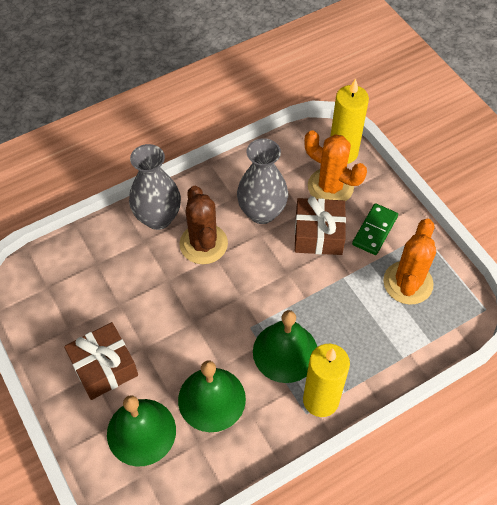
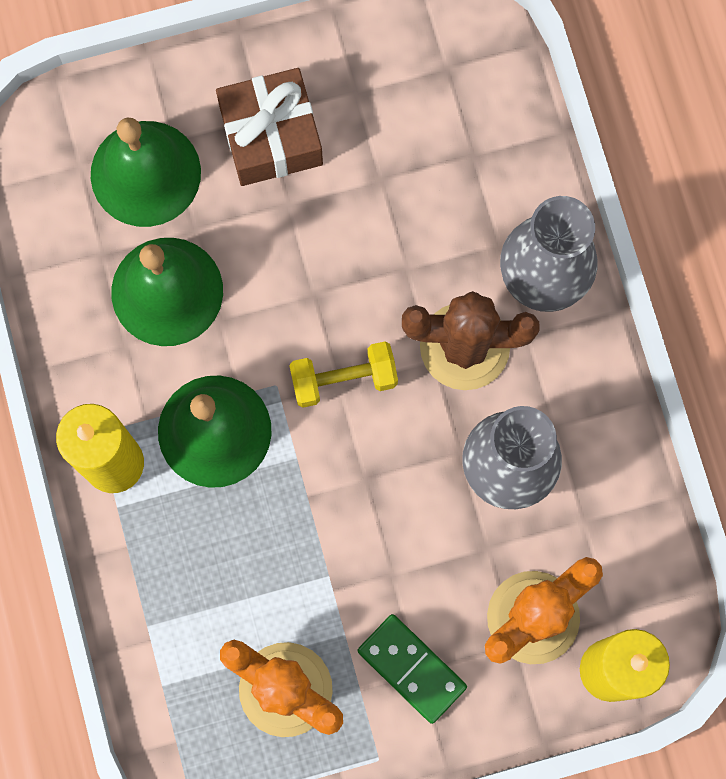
camera: 105 degrees right, 20 degrees up
(237, 295) = (344, 379): none -> yellow dumbbell
(318, 234) = (431, 560): brown gift -> none

